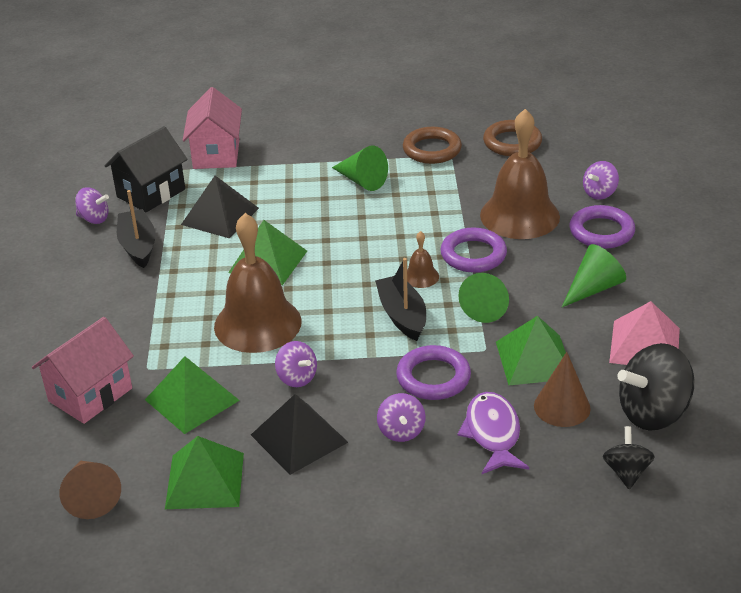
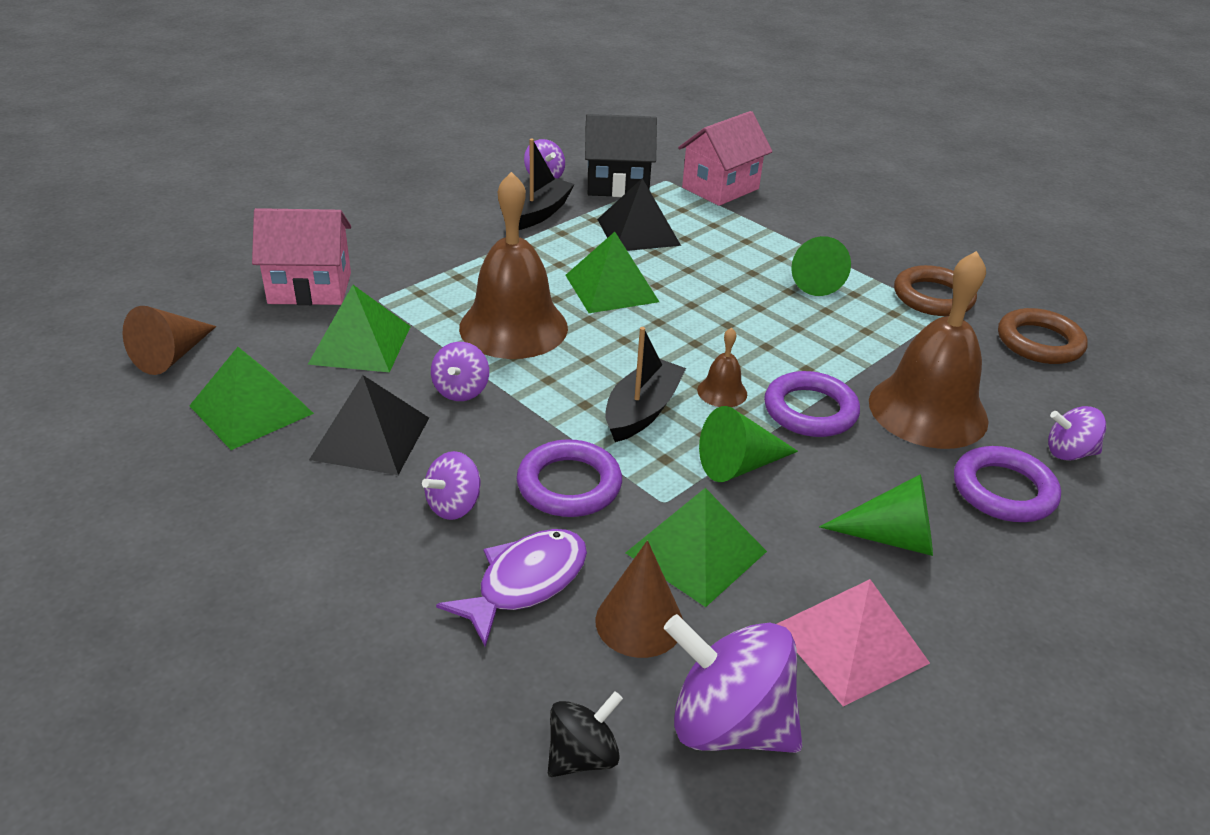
camera: 45 degrees right, 0 degrees up
(653, 413) = (728, 724): black spinning top -> purple spinning top

